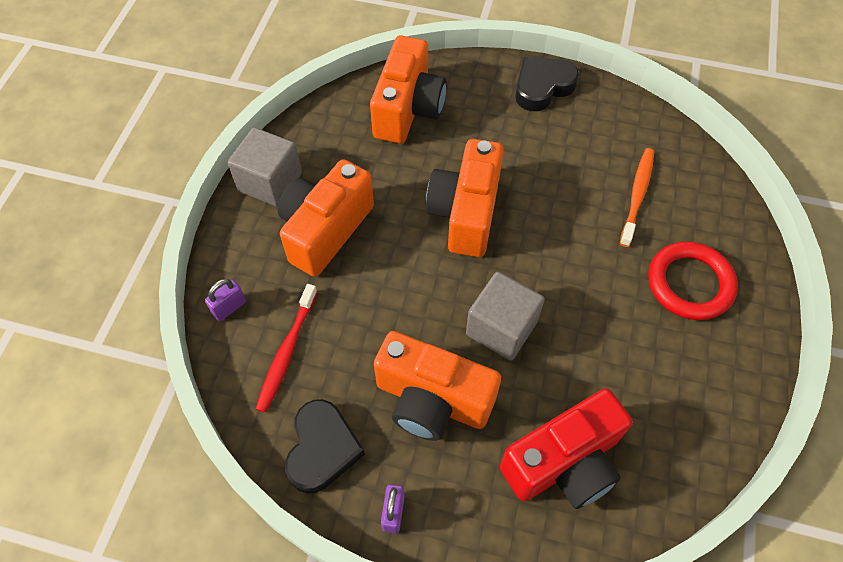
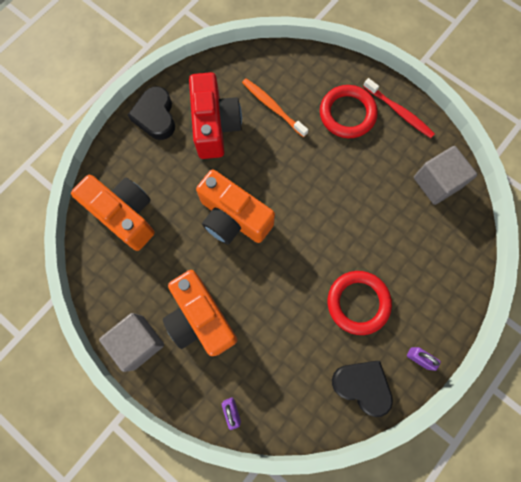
camera: 65 degrees left, 15 degrees up
(286, 353) = (285, 383): red toothbrush -> red toothbrush (399, 112)
(432, 400) = (358, 303): orange camera -> red ring
(501, 328) = (328, 237): grey cube -> grey cube (437, 182)
(564, 463) = (427, 245): red camera -> red camera (215, 126)

